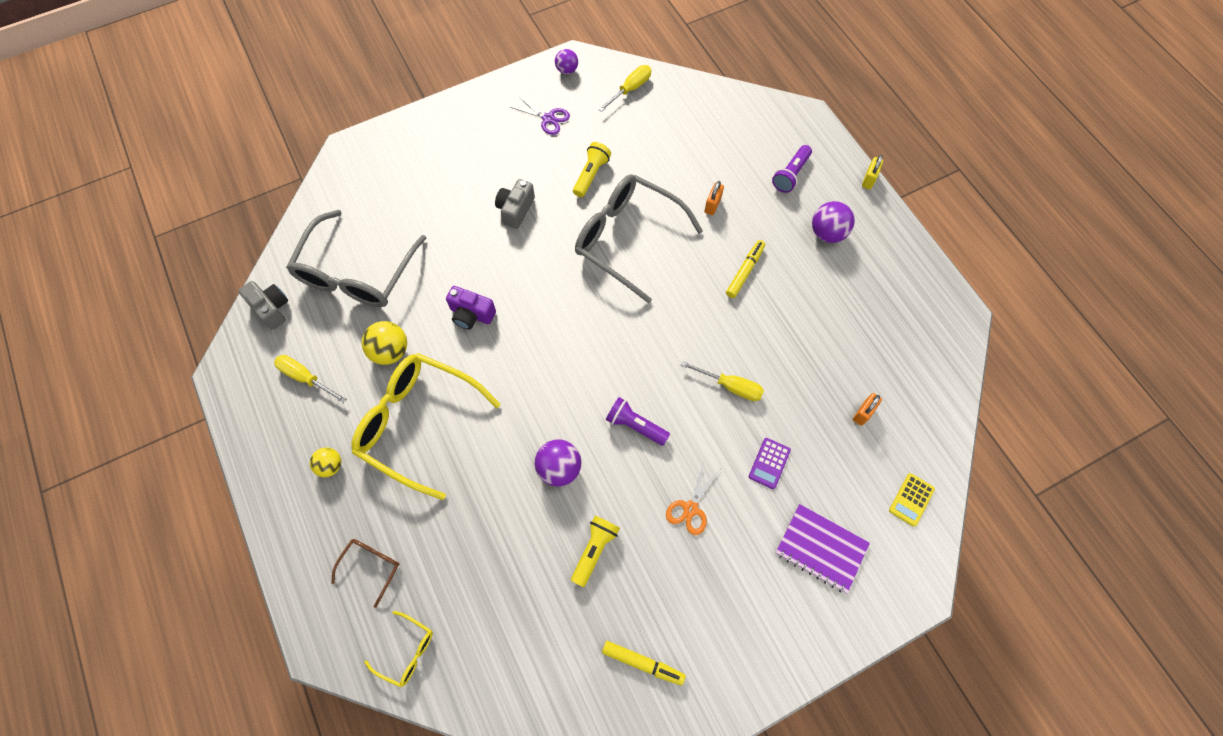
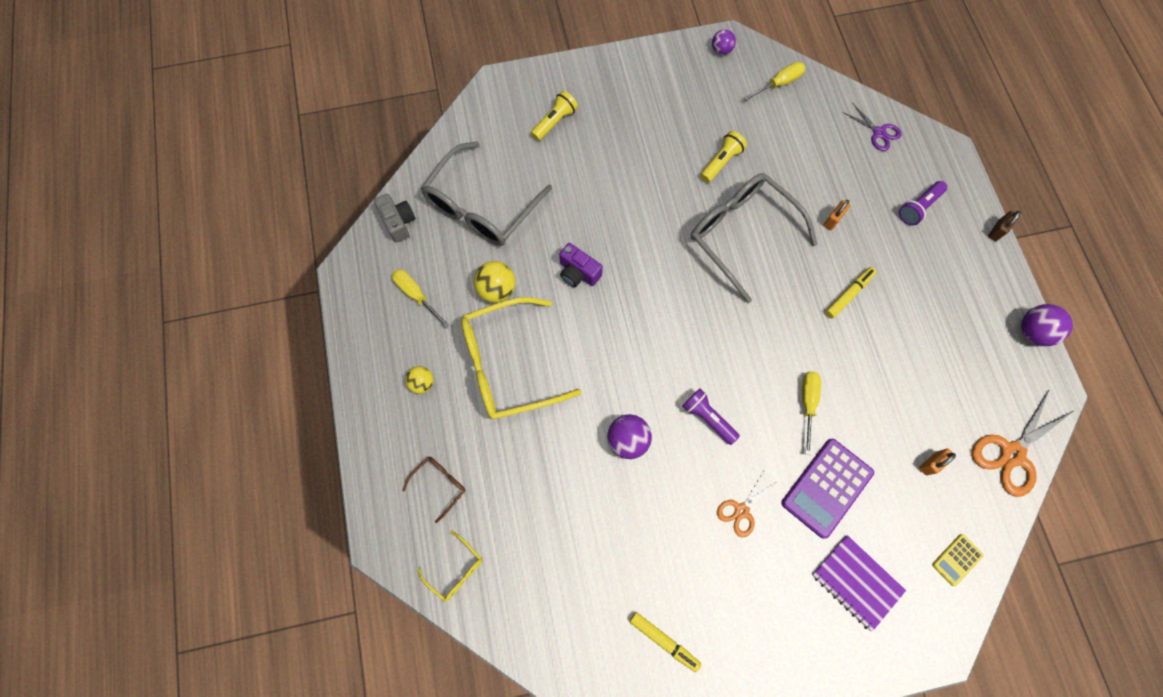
camera: 15 degrees right, 5 degrees up
(419, 424) = (509, 364): yellow glasses -> yellow glasses turned 60 degrees counterclockwise
(516, 210) = (641, 180): grey camera -> none
(548, 119) = (692, 96): purple scissors -> purple scissors (878, 133)
(594, 550) = (643, 525): yellow flashlight -> yellow flashlight (554, 122)
(730, 386) = (807, 404): yellow screwdriver -> yellow screwdriver turned 120 degrees counterclockwise
(769, 463) = (827, 488): purple calculator -> purple calculator, size x1.96
(827, 233) = (940, 275): purple ball -> purple ball (1032, 331)
(869, 179) = (996, 231): yellow padlock -> brown padlock
(936, 384) = (1012, 454): none -> orange scissors

